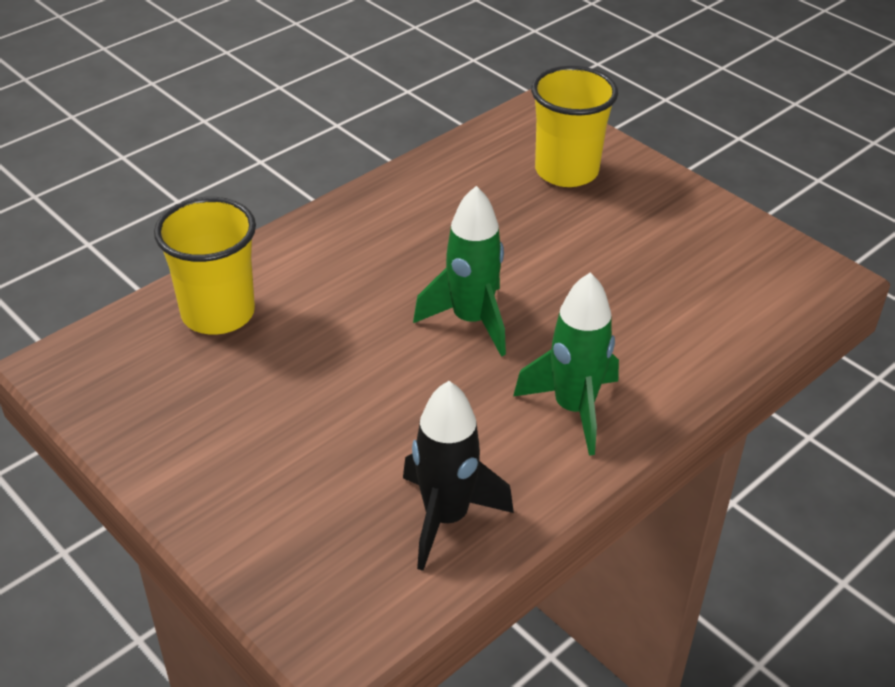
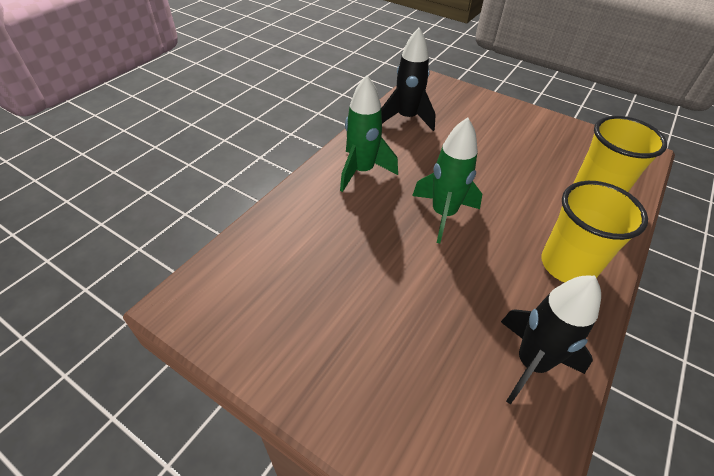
camera: 165 degrees right, 5 degrees up
(458, 177) = (531, 363): none -> black rocket
(566, 171) = (431, 399): yellow cup -> yellow cup (567, 265)

